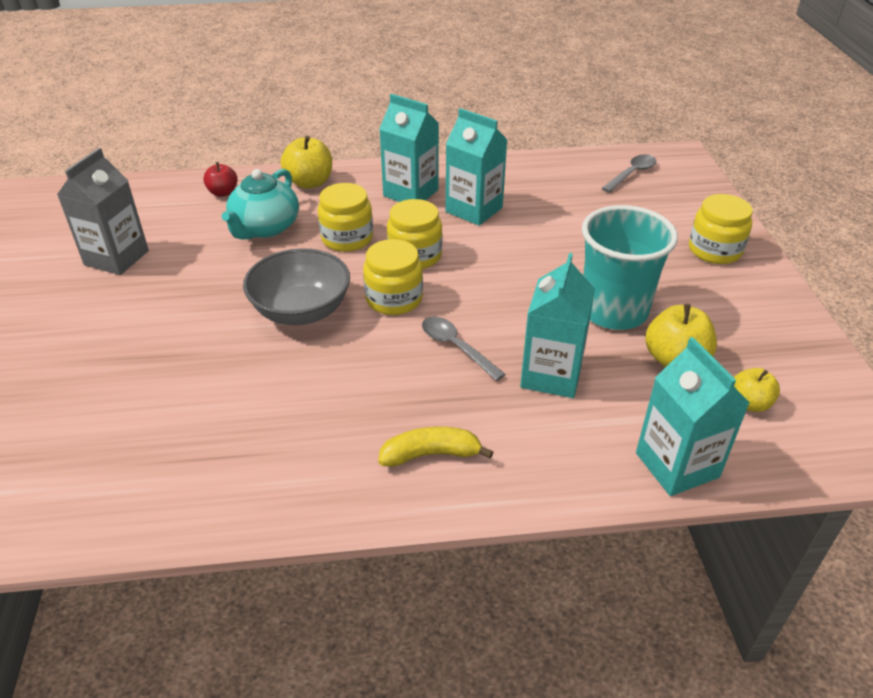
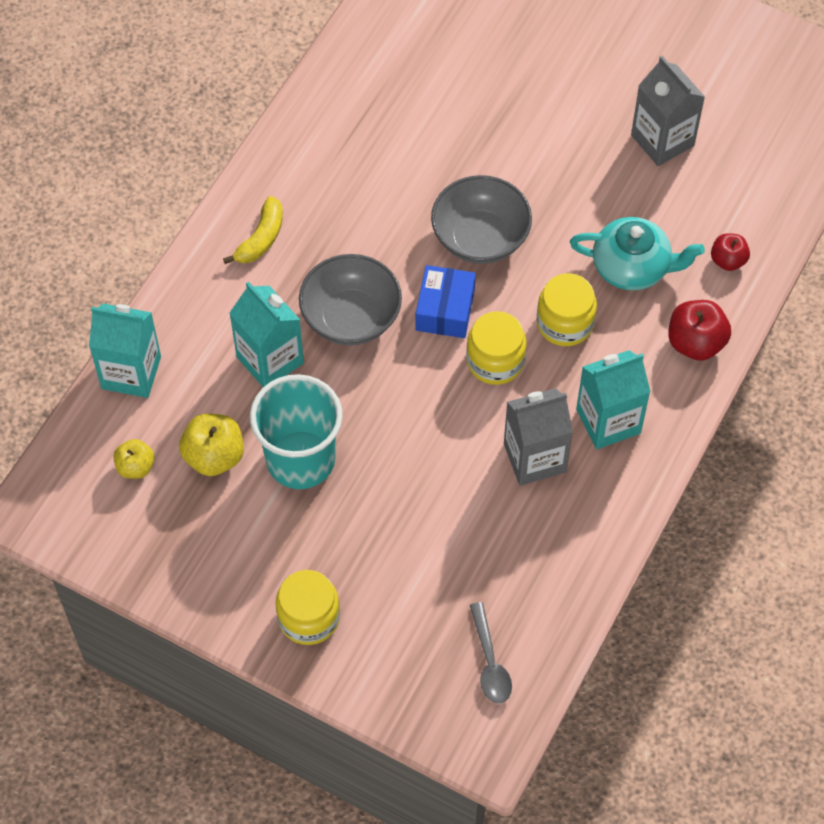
camera: 125 degrees right, 20 degrees up
(265, 228) = (632, 267): turquoise teapot -> turquoise teapot turned 135 degrees clockwise
(309, 183) = (695, 343): yellow apple -> red apple
(394, 299) = (445, 310): yellow jar -> blue box
(456, 347) = (351, 317): grey spoon -> grey bowl
(474, 210) = (534, 458): turquoise carton -> grey carton

